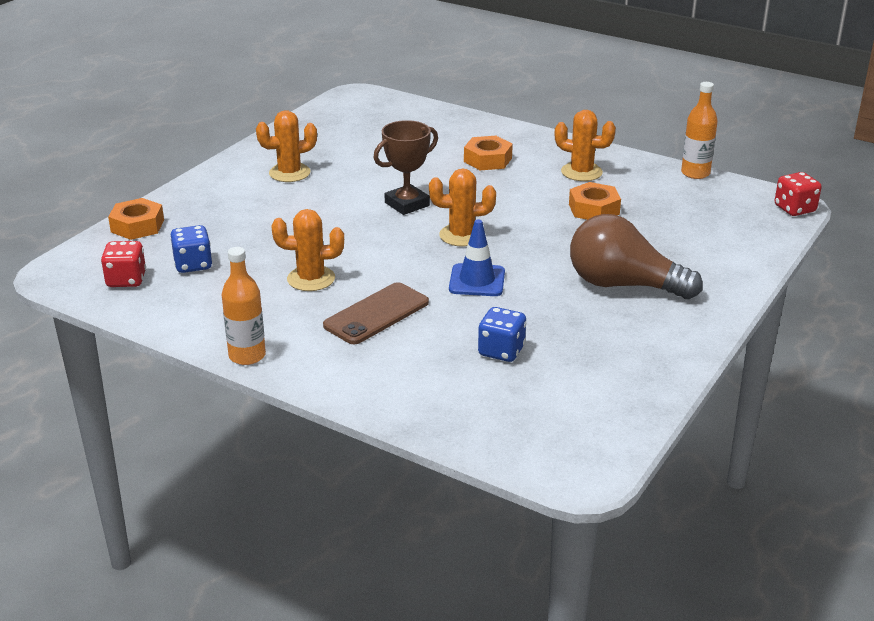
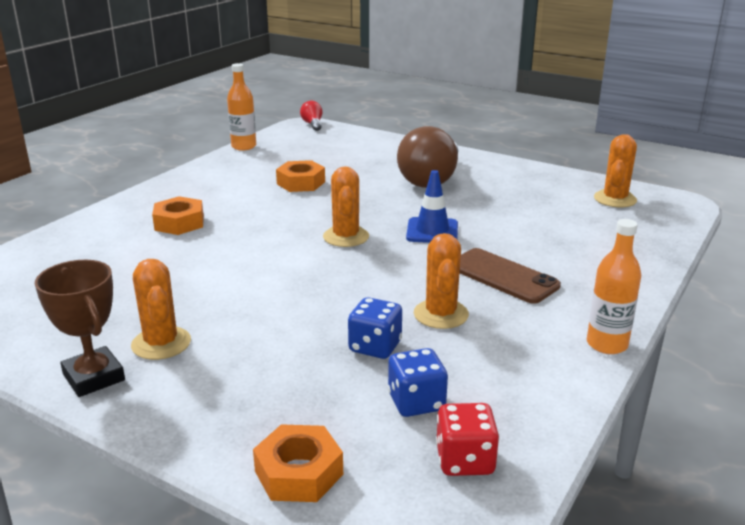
camera: 90 degrees left, 5 degrees down
(407, 204) = (272, 264): brown trophy -> brown trophy (94, 377)
(501, 351) = (544, 223): blue dice -> blue dice (375, 347)
(581, 172) = (225, 184): orange cactus -> orange cactus (615, 199)
(794, 209) = (312, 124): red dice -> red light bulb

